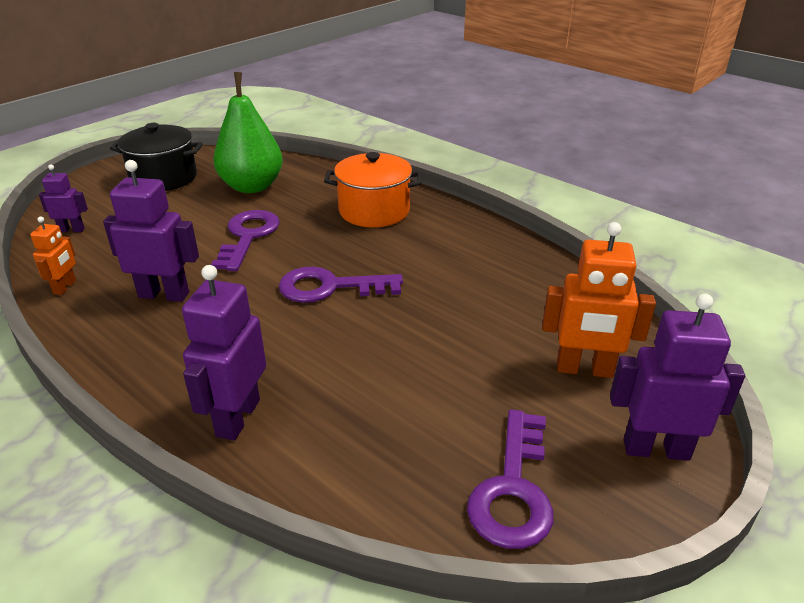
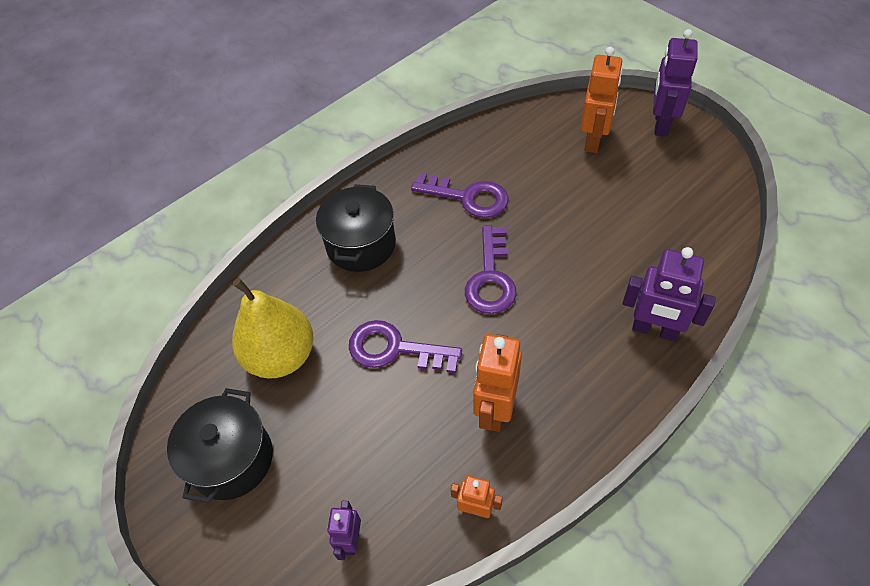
camera: 80 degrees left, 20 degrees up
(164, 295) = (495, 409): purple robot -> orange robot
(252, 186) = (281, 356): green pear -> yellow pear
(374, 211) = (361, 245): orange pot -> black pot
(513, 489) = (699, 188): purple key -> purple key (468, 197)

